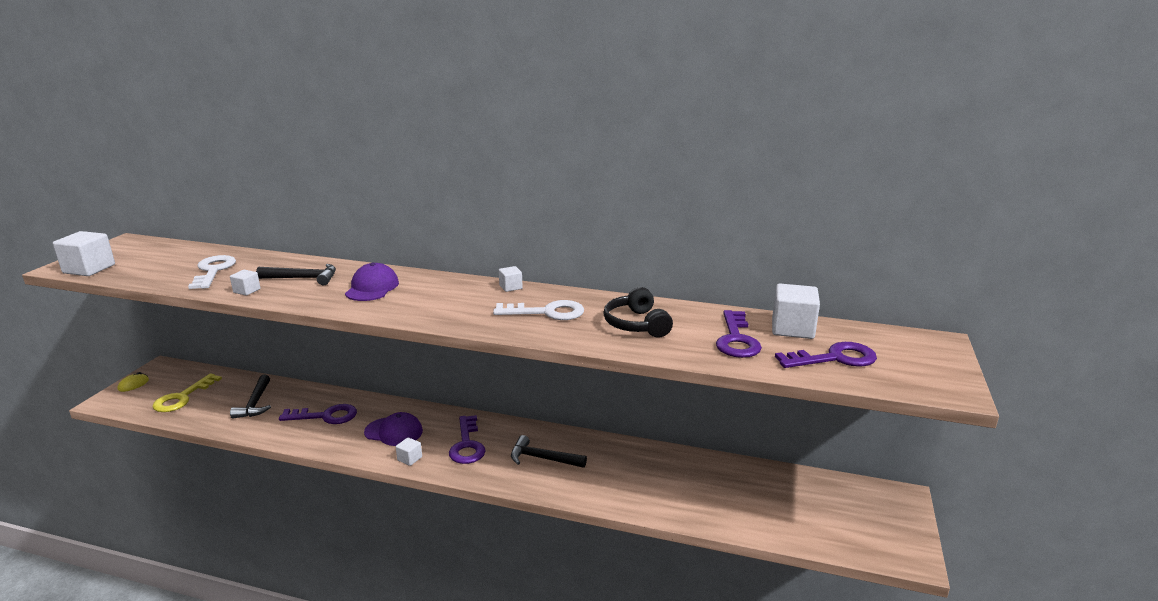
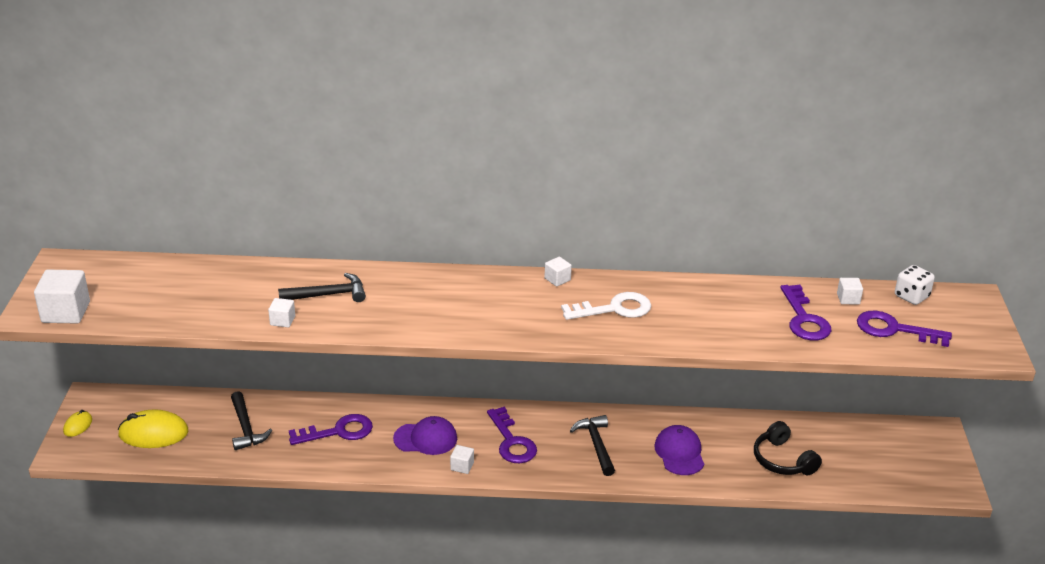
camera: 15 degrees left, 10 degrees up
(182, 397) = (153, 433): yellow key -> yellow mouse
(213, 271) = (216, 296): white key -> none
(372, 288) = (414, 299): purple cap -> purple cap (679, 453)
(542, 458) = (596, 445): black hammer -> black hammer turned 75 degrees clockwise
(636, 324) = (706, 313): black headphones -> black headphones (782, 460)
(792, 328) = (848, 299): white cube -> white cube, size x0.52
(834, 358) = (894, 329): purple key -> purple key turned 135 degrees counterclockwise
(864, 334) = (911, 296): none -> white dice

